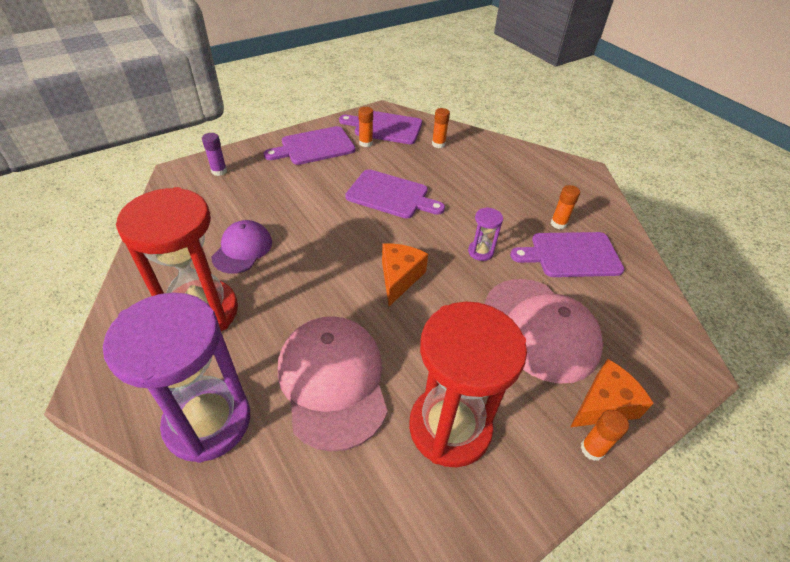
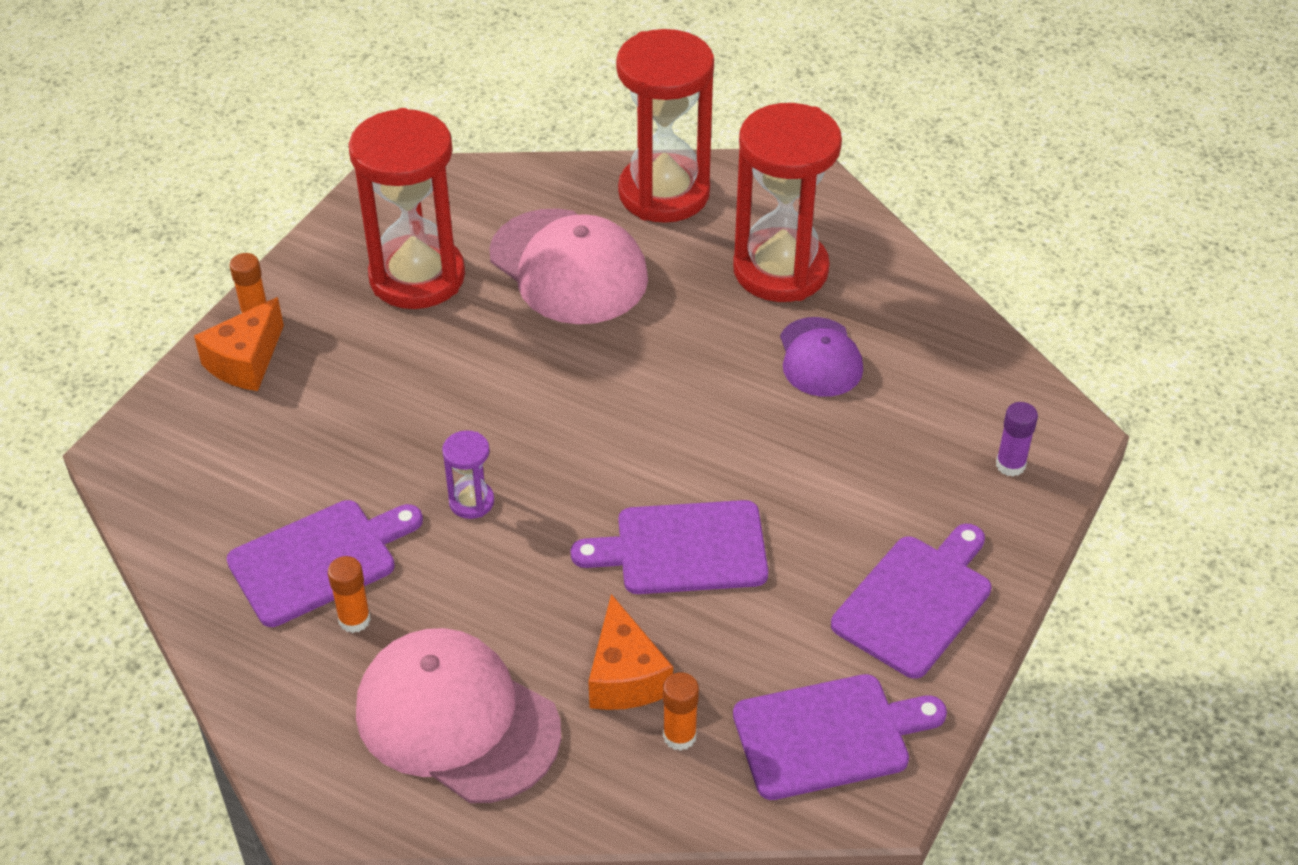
camera: 155 degrees right, 0 degrees up
(208, 421) = (664, 193): purple hourglass -> red hourglass
(366, 143) = (829, 662): orange glue stick -> none
(399, 278) = (571, 409): orange cheese -> orange cheese (625, 676)
(540, 329) = (343, 419): pink cap -> pink cap (457, 720)

